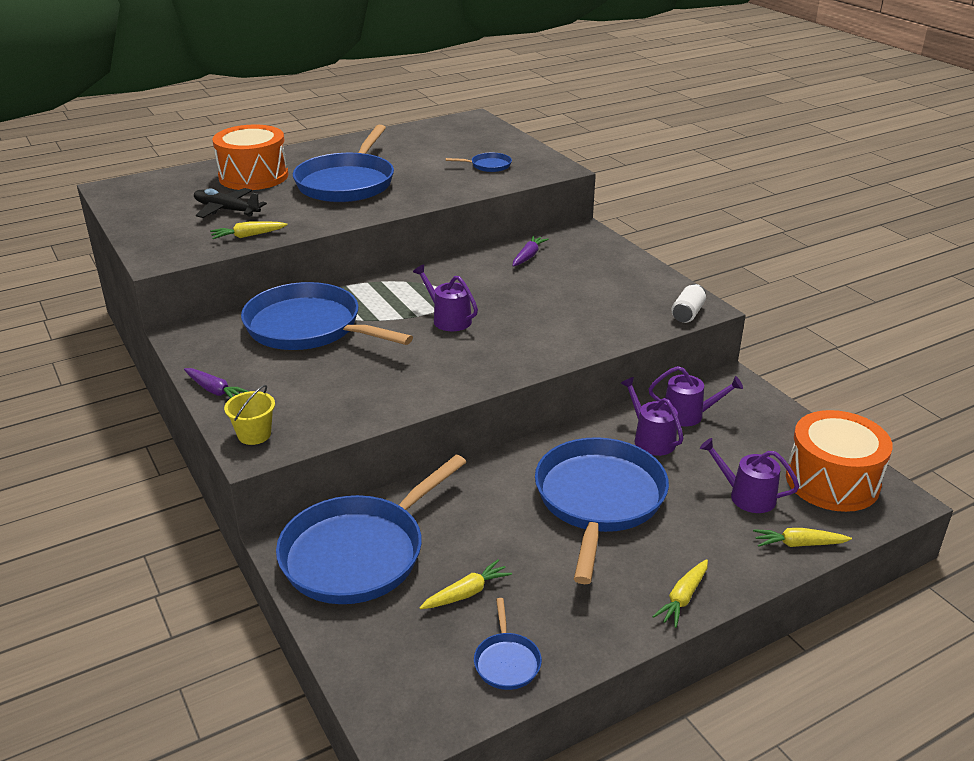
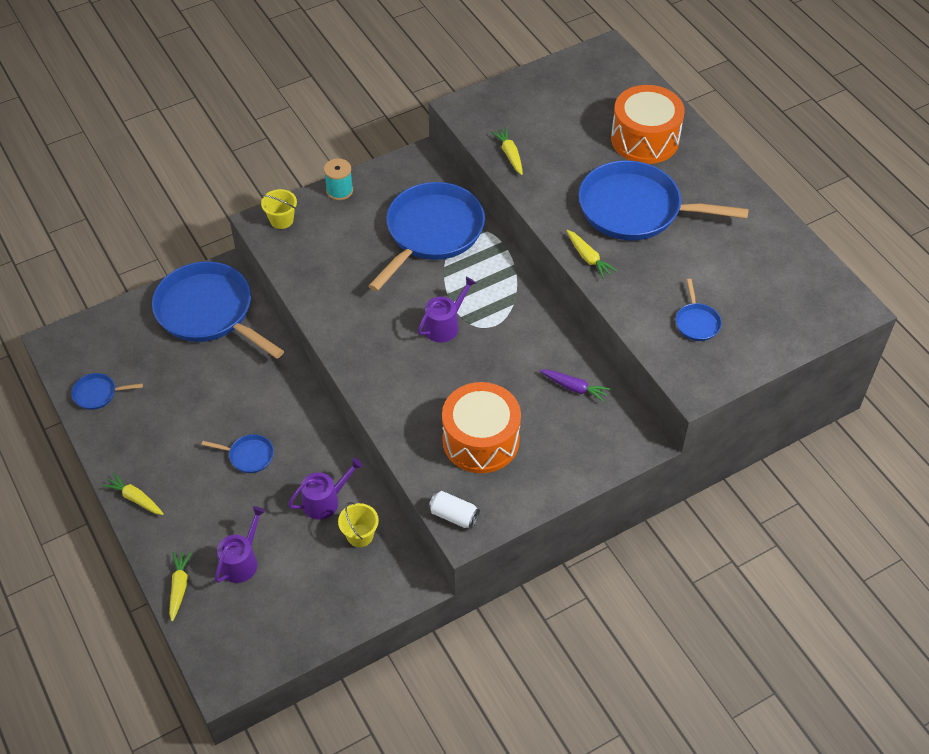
camera: 90 degrees right, 20 degrees up
(215, 391) = (339, 190): purple carrot -> turquoise spool
(227, 210) = (563, 133): black plane -> none
(466, 593) = (161, 372): yellow carrot -> yellow carrot (588, 258)
(599, 499) = (249, 456): blue pan -> blue pan, size x0.42
(688, 415) = (360, 535): purple watering can -> yellow bucket
(832, 481) = (254, 633): orange drum -> orange drum (481, 440)

